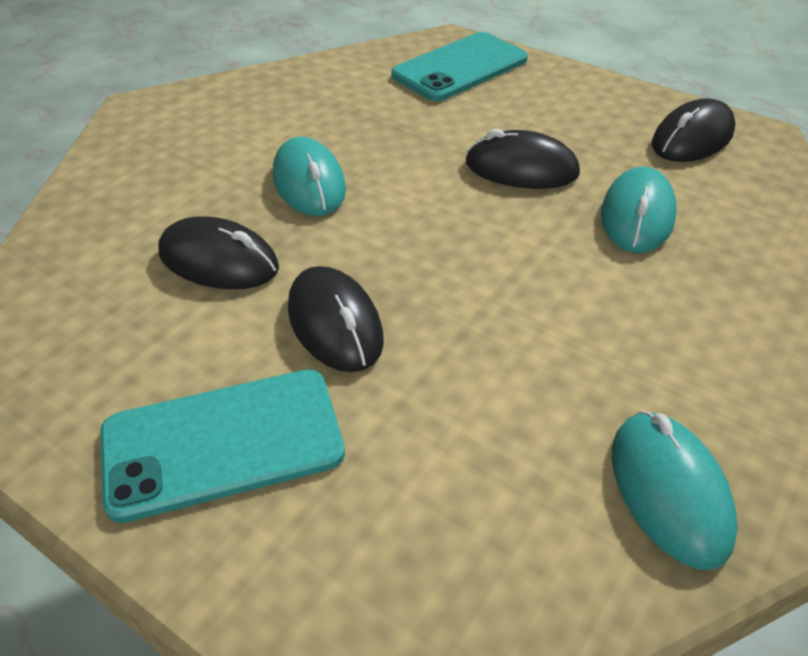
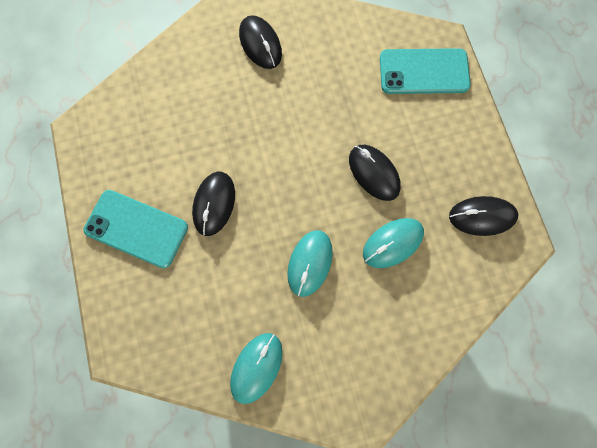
camera: 40 degrees right, 30 degrees up
(219, 261) = (199, 134): black mouse -> black mouse (260, 44)
(309, 183) = (271, 111): turquoise mouse -> turquoise mouse (310, 263)

